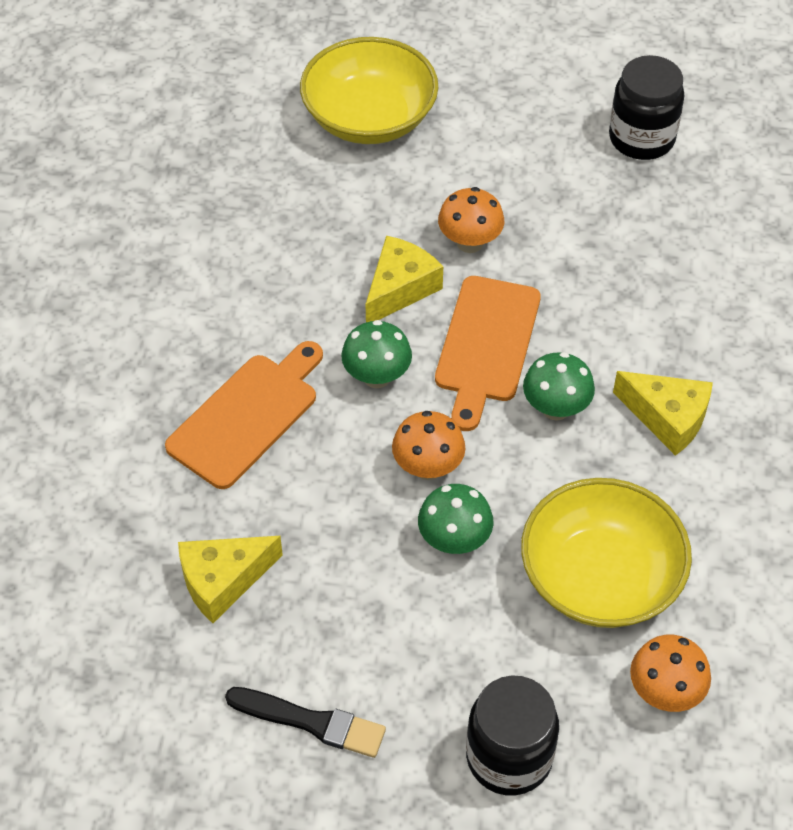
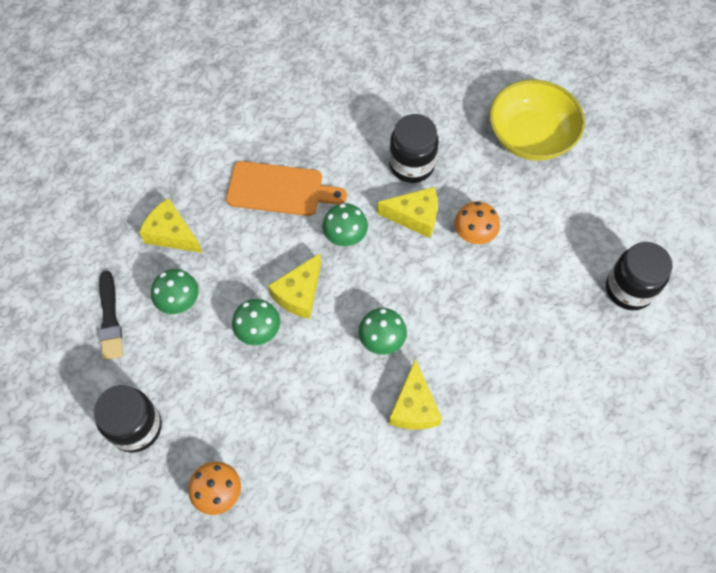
camera: 60 degrees right, 10 degrees up
(320, 254) = (411, 165): none -> black jar
(343, 618) = (179, 302): none -> green mushroom
(428, 467) = (299, 294): orange mushroom -> yellow cheese
(486, 345) = (403, 281): orange cutting board -> none
(600, 577) = (277, 421): yellow bowl -> none

